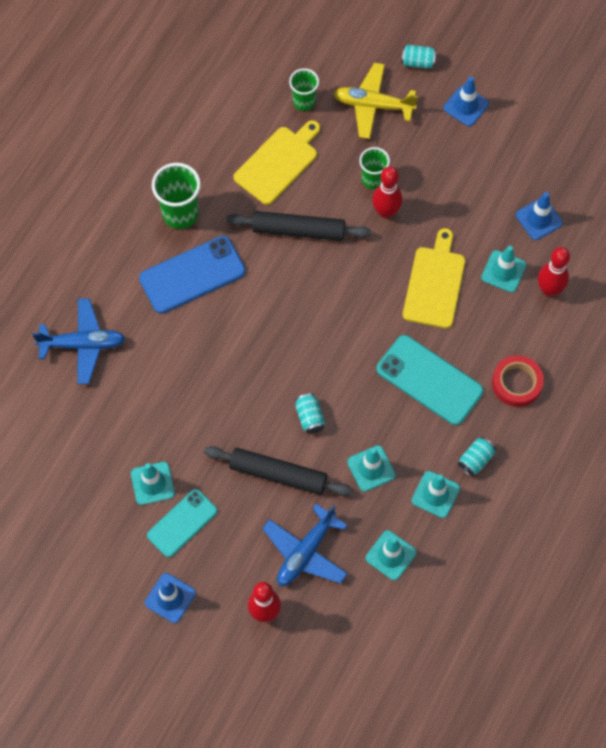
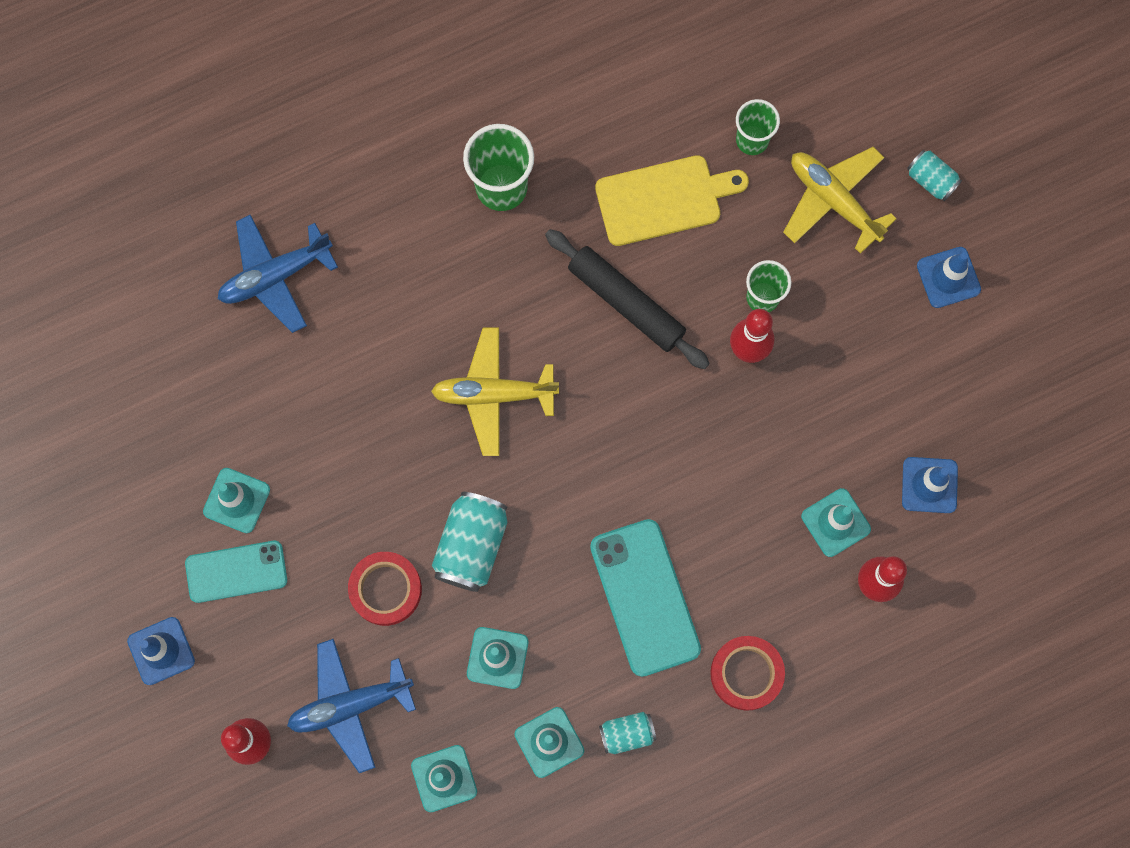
camera: 35 degrees right, 10 degrees up
(82, 344) = (275, 276): blue plane -> blue plane turned 120 degrees clockwise
(192, 275) = (461, 275): blue phone -> none
(260, 327) = (494, 394): none -> yellow plane
(278, 474) = (385, 589): black rolling pin -> red tape
(309, 417) = (471, 545): turquoise can -> turquoise can, size x1.74
(434, 283) = (740, 481): yellow cutting board -> none

